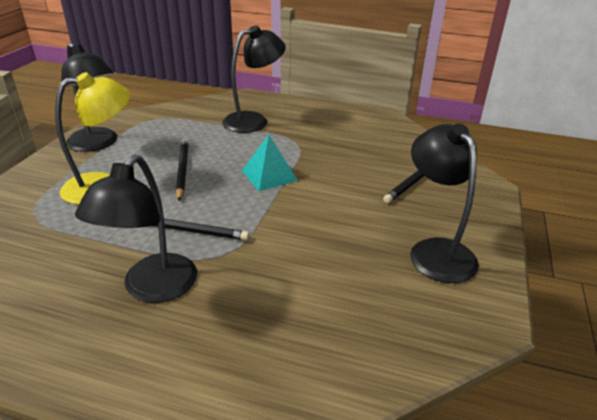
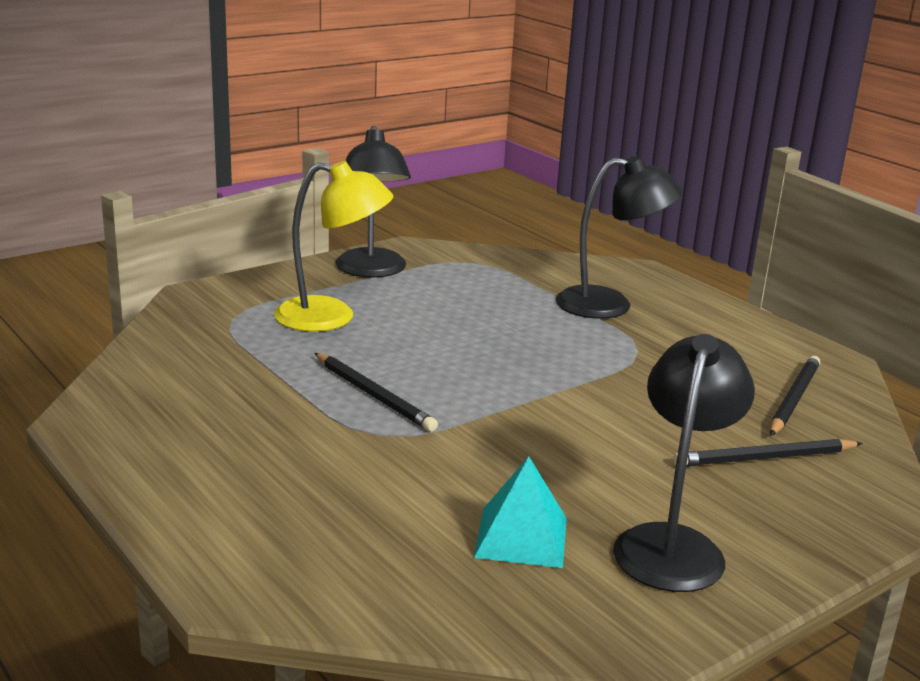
camera: 35 degrees right, 10 degrees down
(152, 289) = (275, 434): black lamp -> none
(182, 170) = (440, 332): black pencil -> black pencil (793, 399)
(269, 175) = (547, 376): turquoise pyramid -> turquoise pyramid (521, 537)

